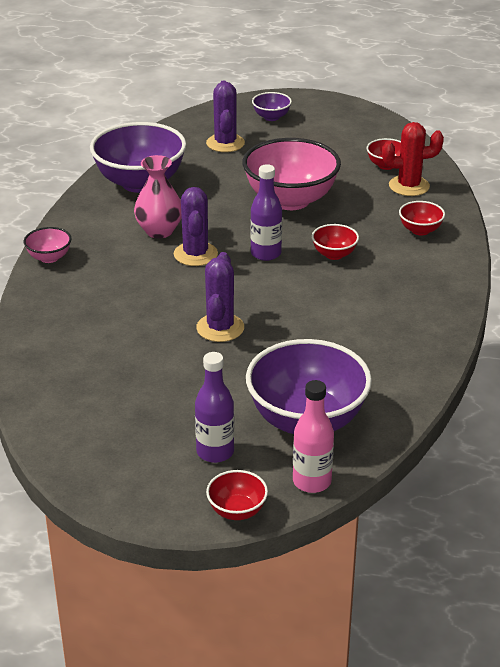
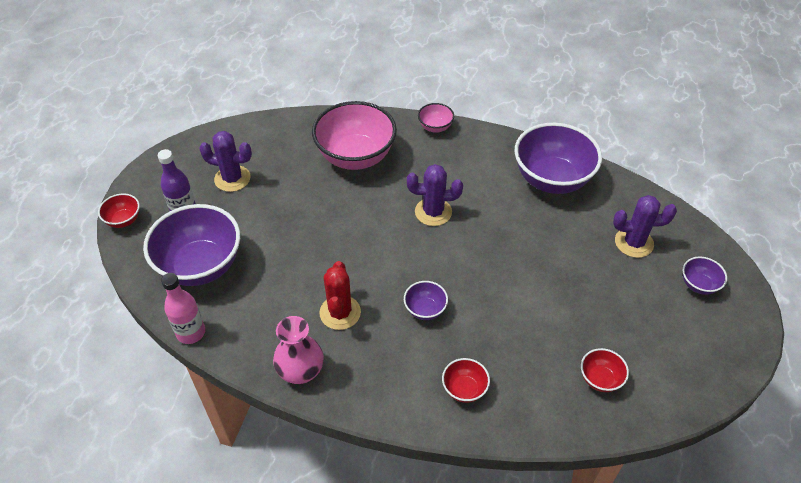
camera: 95 degrees right, 15 degrees up
(159, 231) = (471, 190): pink vase -> pink vase (301, 371)
(220, 328) = (326, 222): purple cactus -> purple cactus (232, 179)
(266, 253) = (430, 259): purple bottle -> none
(290, 200) = (523, 285): pink bowl -> pink bowl (355, 157)
(312, 481) = (136, 262): pink bottle -> pink bottle (191, 332)
(334, 254) = (425, 310): red bowl -> purple bowl
(409, 186) = (555, 394): red cactus -> red cactus (340, 312)

